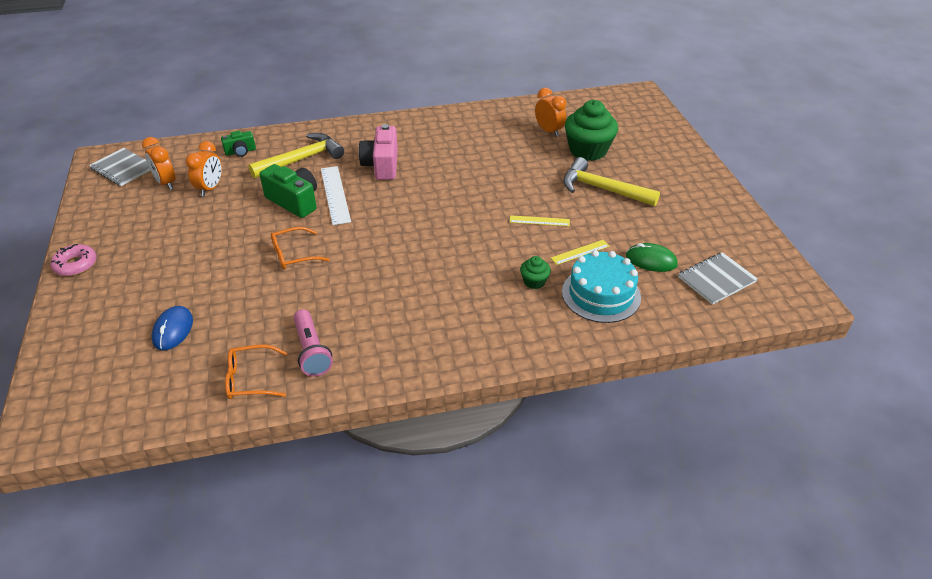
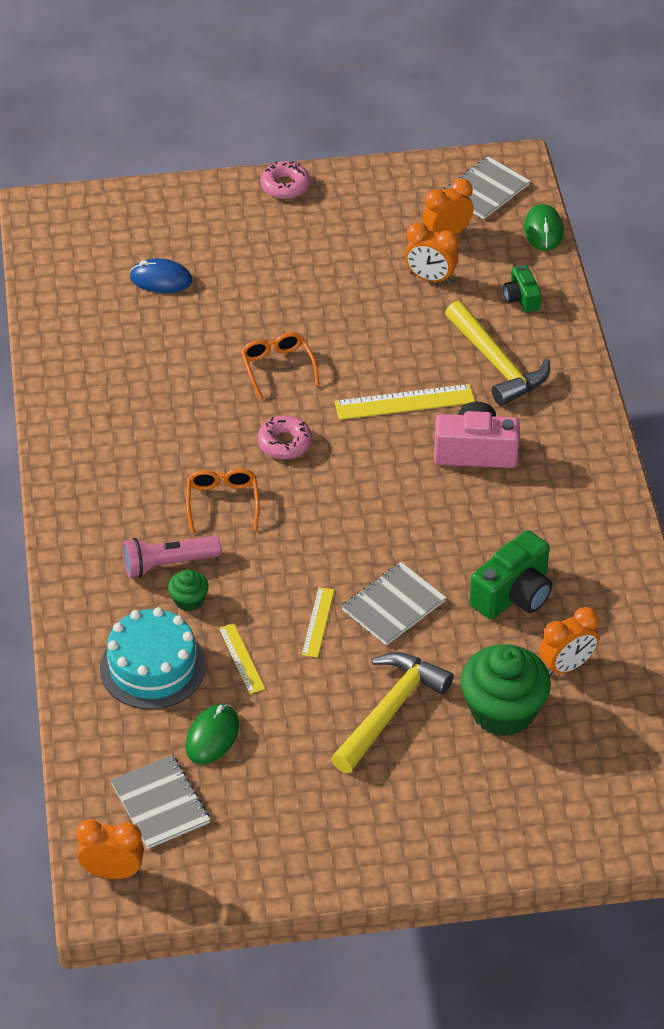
camera: 95 degrees right, 5 degrees up
(175, 145) = (543, 230): none -> green mouse
(250, 379) = (75, 346): orange glasses -> orange glasses (222, 502)
(294, 201) = (392, 362): green camera -> green camera (513, 594)
(311, 351) = (106, 392): pink flashlight -> pink flashlight (168, 564)
(335, 194) = (404, 402): white ruler -> yellow ruler
(374, 246) = (284, 443): none -> pink donut
(518, 191) = (393, 605): none -> grey notebook
(783, 297) = (113, 872): none -> orange clock

